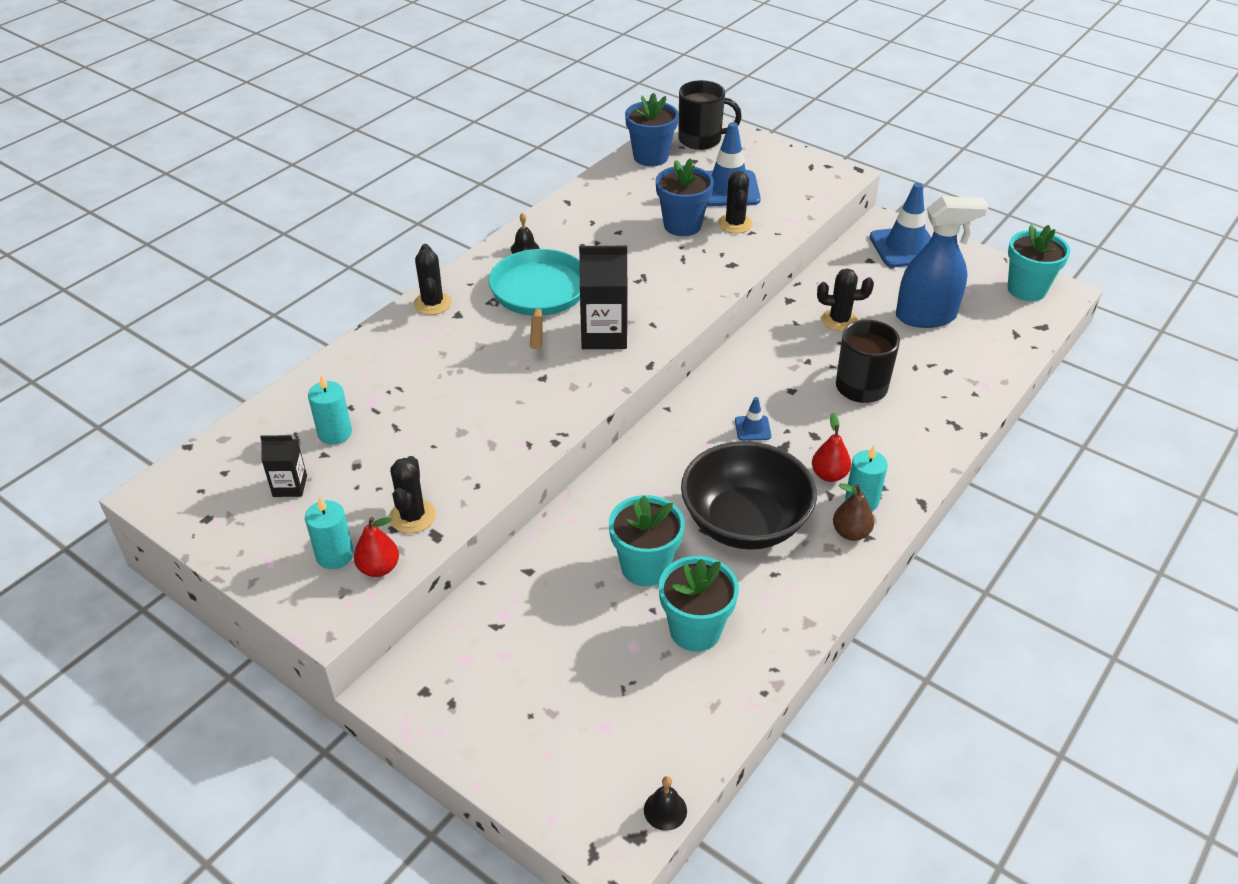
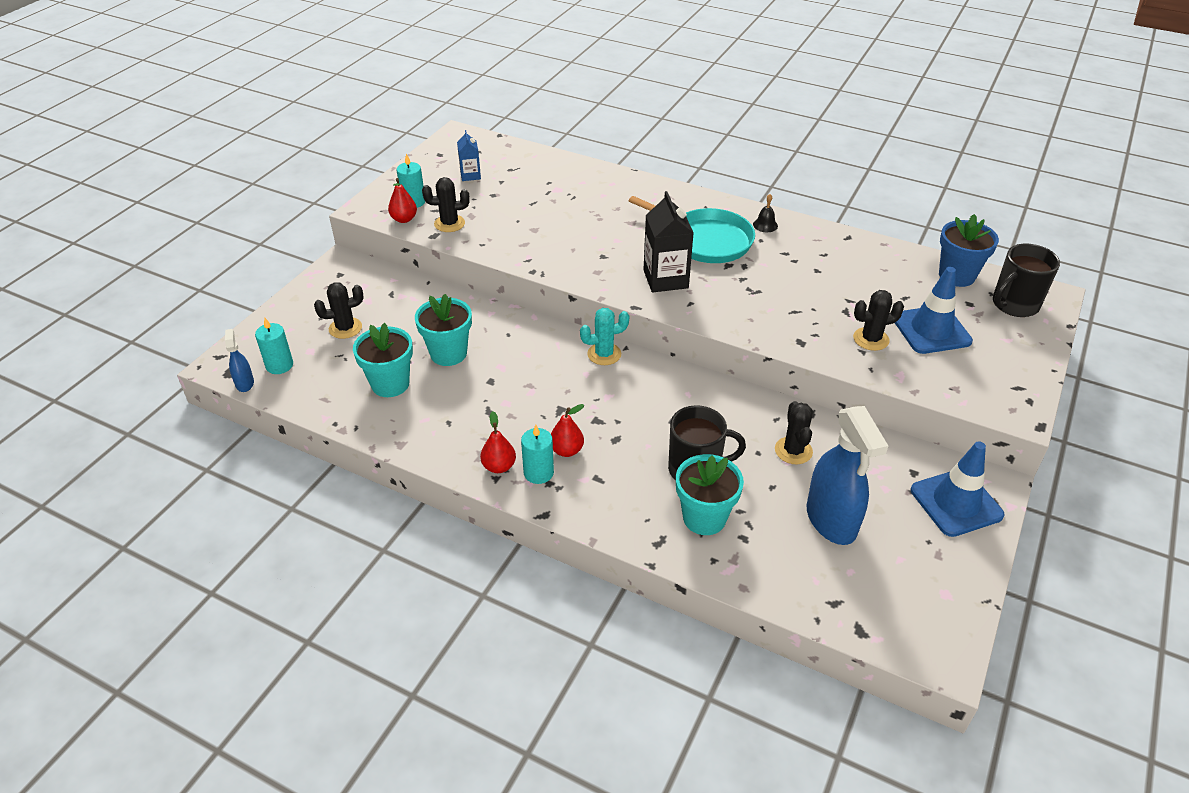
camera: 80 degrees right, 0 degrees up
(290, 486) = (470, 175): black carton -> blue carton
(335, 433) = (521, 181): turquoise candle -> turquoise candle (279, 365)
(432, 303) = (673, 194): black cactus -> black cactus (345, 328)
(539, 294) = (706, 240): turquoise pan -> turquoise pan turned 45 degrees clockwise
(665, 810) = (245, 383): black bell -> blue spray bottle
(675, 426) = (604, 354): none -> turquoise cactus
(682, 225) = (848, 306): blue flower pot -> none
(701, 140) = (1014, 305): black mug -> black mug turned 60 degrees clockwise
(744, 523) = (501, 402): black bowl -> none
(752, 428) = (614, 399): blue traffic cone -> none
(850, 533) = (499, 466): brown pear -> red pear
(1026, 289) = (930, 619): turquoise flower pot -> turquoise flower pot (704, 518)

